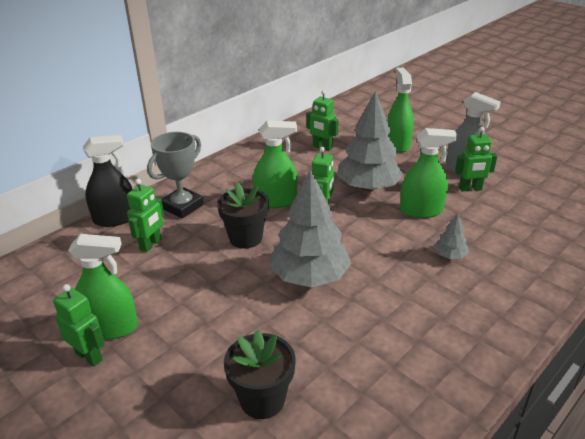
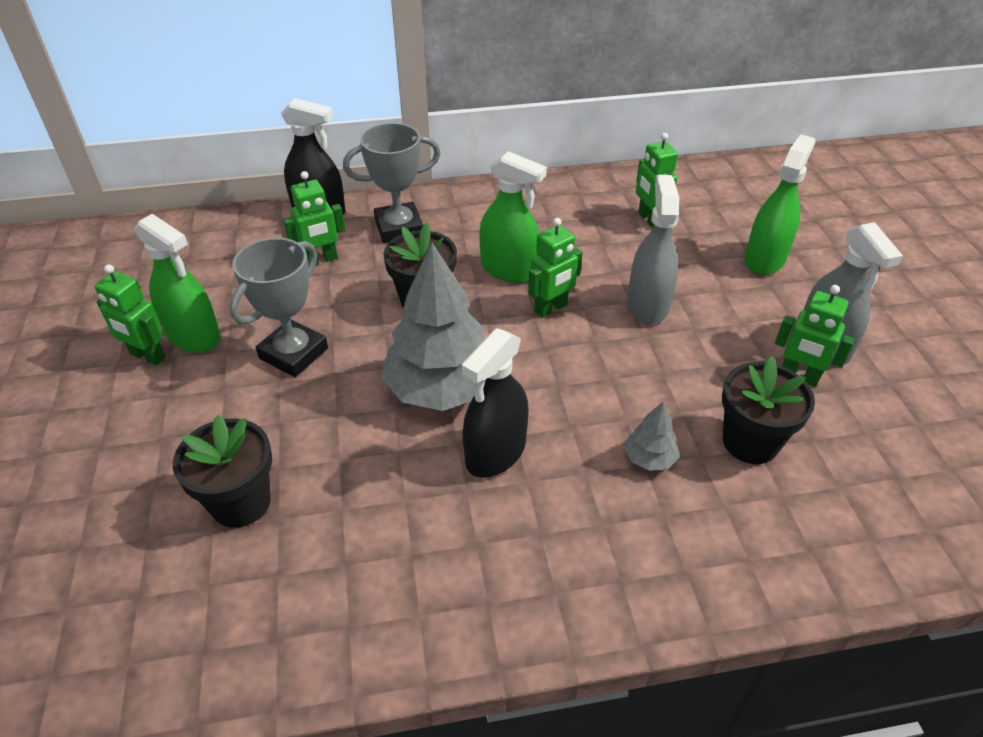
camera: 35 degrees right, 10 degrees up
(89, 356) = (147, 356): green robot -> green robot turned 135 degrees clockwise
(196, 303) = (294, 353): none -> grey trophy
(368, 187) = (647, 304): grey tree -> grey spray bottle
(376, 292) = (495, 452): none -> black spray bottle
(421, 210) = (684, 373): green spray bottle -> none
(483, 226) = (750, 442): none -> black flower pot

